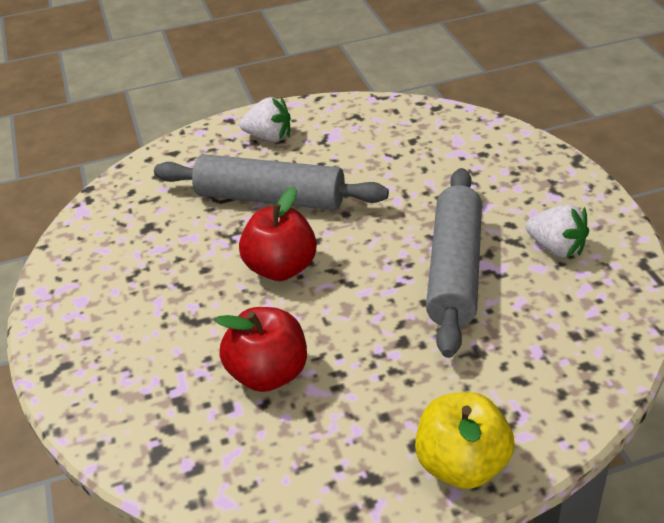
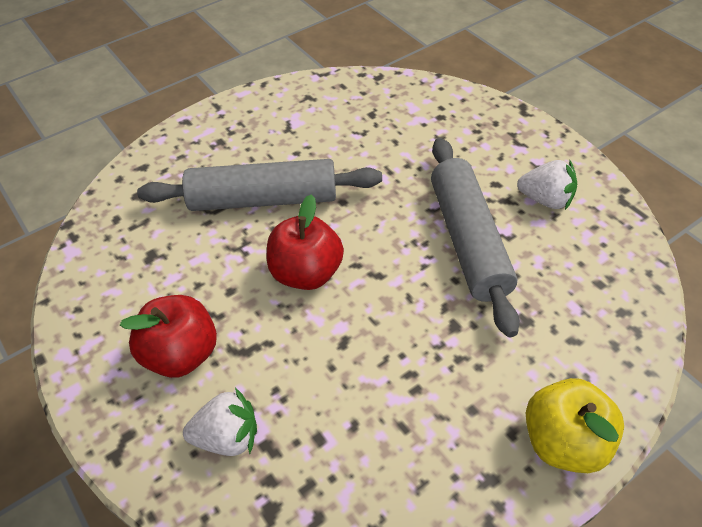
camera: 20 degrees left, 10 degrees up
(268, 374) = (344, 392): red apple -> red apple (181, 354)
(269, 137) = (233, 133): white strawberry -> white strawberry (227, 437)

